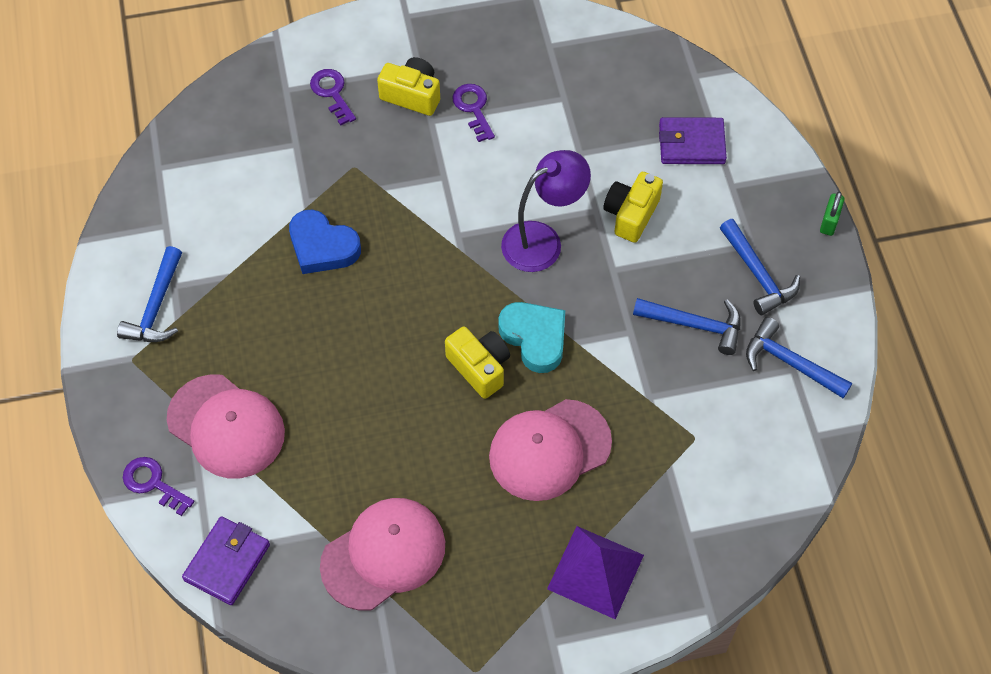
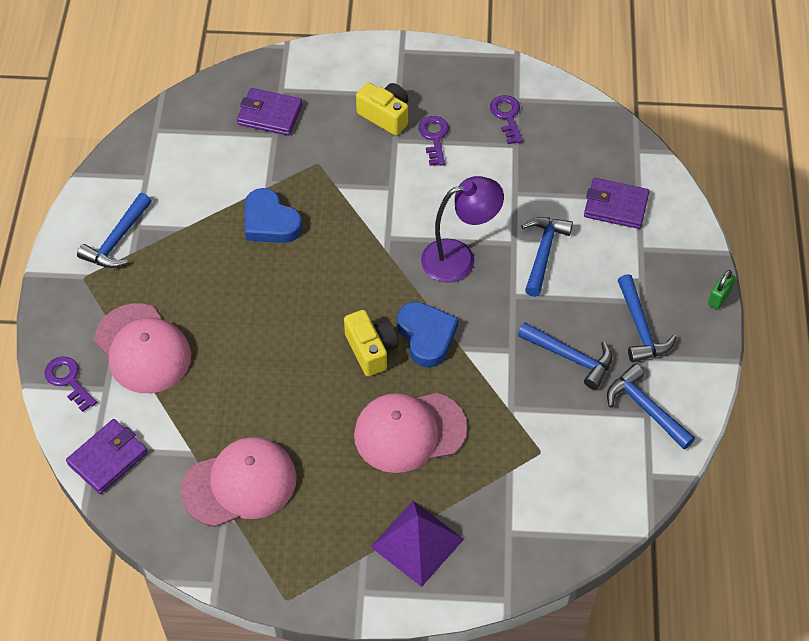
camera: 15 degrees right, 5 degrees down
(283, 121) = (270, 114): none -> purple wallet
(332, 93) = (318, 100): purple key -> purple key (507, 116)
(534, 338) = (426, 336): turquoise heart -> blue heart
(631, 214) = (543, 253): yellow camera -> blue hammer

